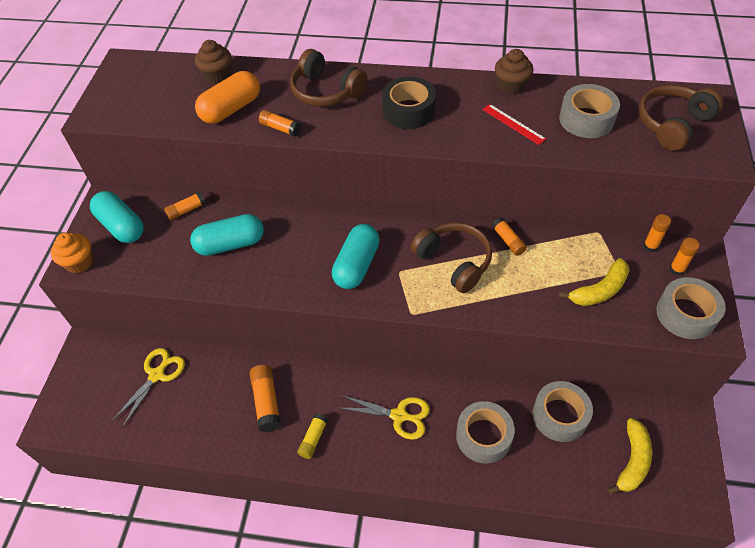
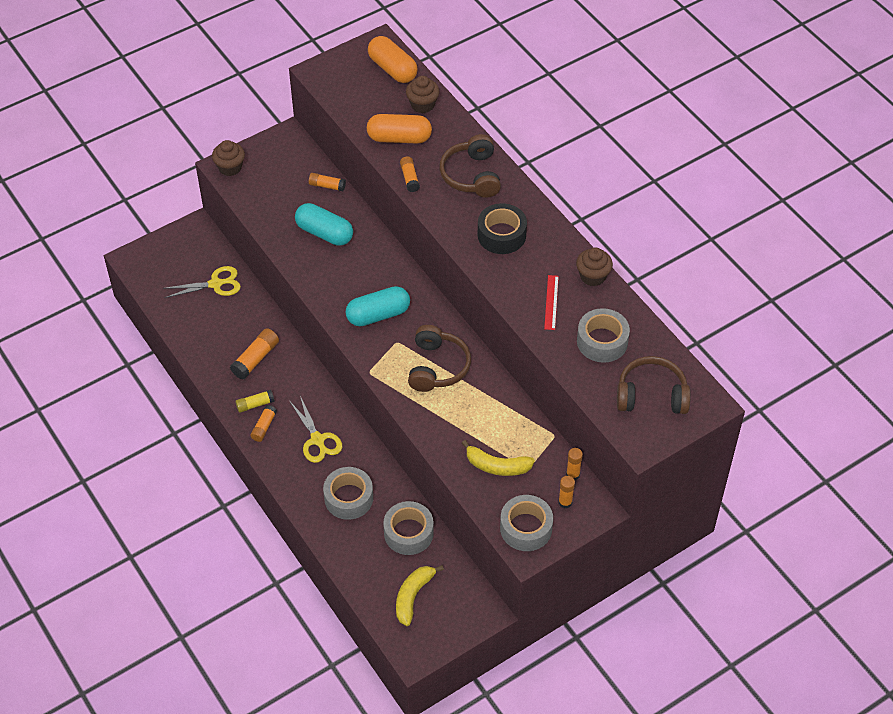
camera: 45 degrees right, 0 degrees up
(79, 262) = (230, 167): orange cupcake -> brown cupcake
(121, 226) = (278, 163): turquoise capsule -> none
(158, 71) = (392, 69): none -> orange capsule
(508, 241) = (489, 386): orange glue stick -> orange glue stick (264, 427)
(632, 461) = (413, 596): yellow banana -> yellow banana turned 135 degrees clockwise

